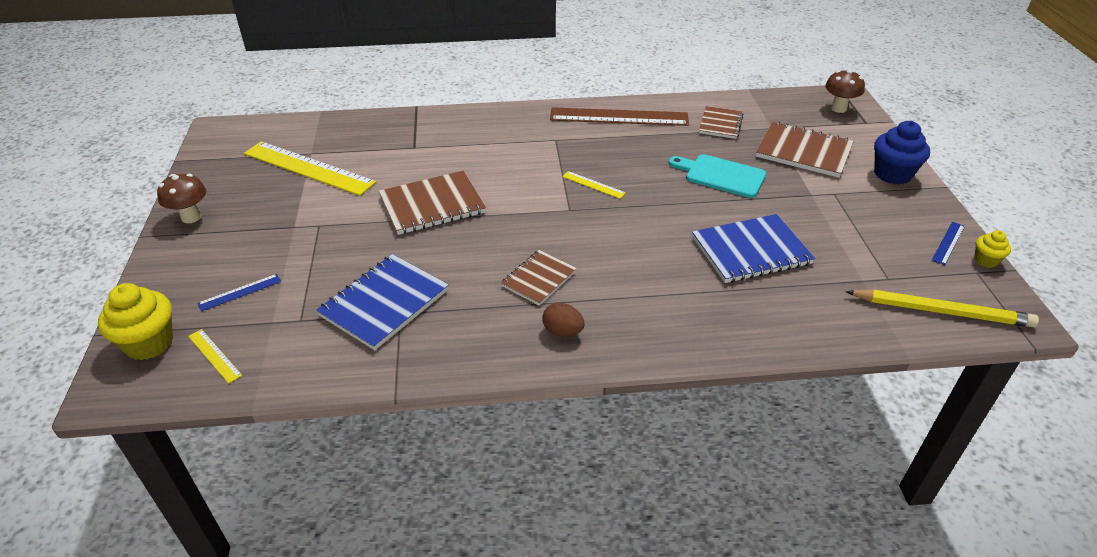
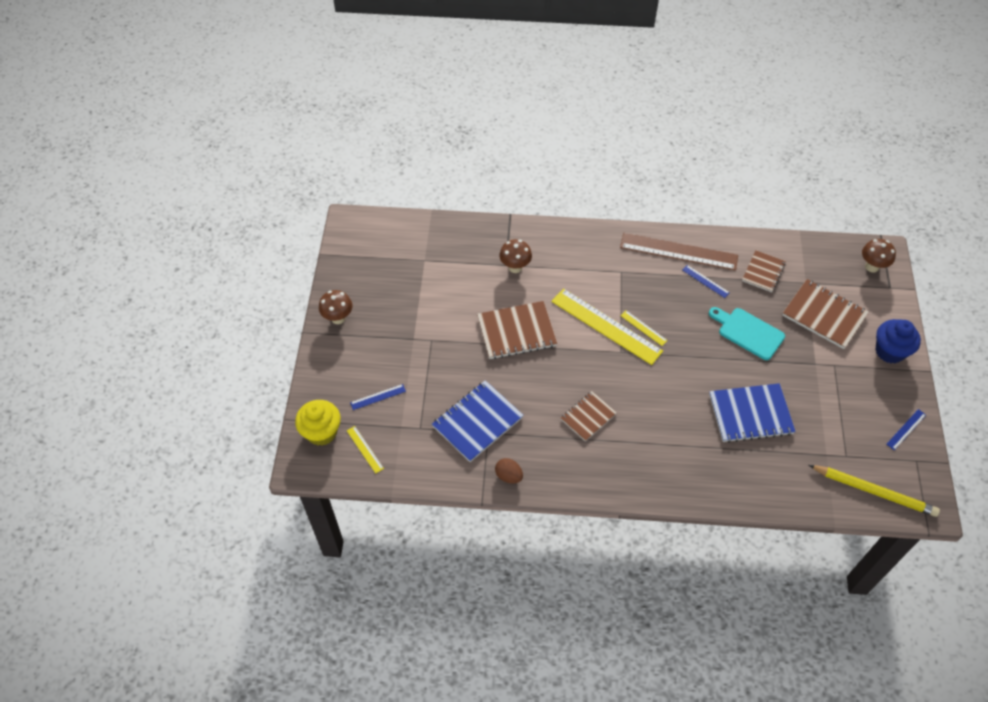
camera: 10 degrees right, 15 degrees up
(308, 168) = (423, 277): yellow ruler -> yellow ruler (606, 326)
(425, 148) = (515, 267): none -> brown mushroom
(562, 331) = (598, 466): brown egg -> brown egg (508, 476)
(657, 137) = (705, 281): none -> blue ruler
(985, 260) = (928, 450): yellow cupcake -> none

